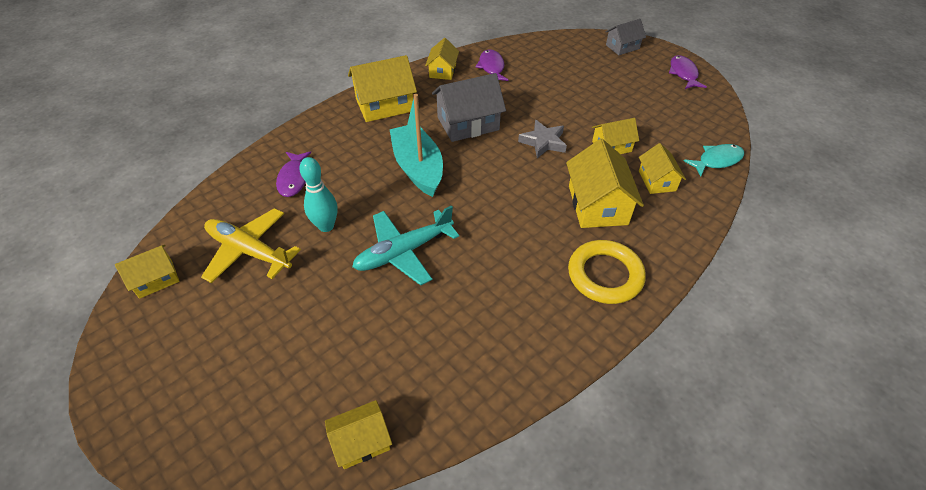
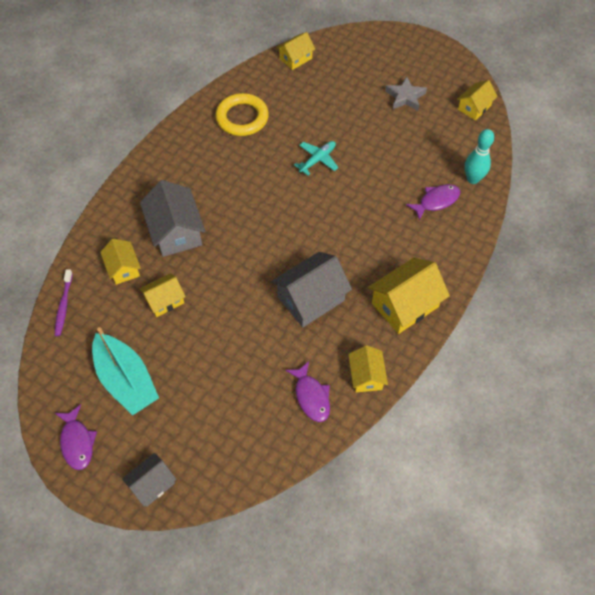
camera: 165 degrees right, 10 degrees up
(249, 251) = (427, 137): yellow plane -> none
(294, 179) = (436, 201): purple fish -> purple fish turned 75 degrees clockwise
(326, 226) = (385, 167): turquoise bowling pin -> turquoise bowling pin (473, 179)
(403, 252) = (317, 160): turquoise plane -> turquoise plane, size x0.63
(418, 167) = (338, 235): turquoise boat -> turquoise boat (126, 380)
(543, 142) = (231, 291): grey star -> grey star (405, 97)
(597, 205) = (176, 231): yellow house -> grey house
(605, 275) = (168, 173): yellow ring -> yellow ring (242, 118)
(716, 160) = (64, 305): turquoise fish -> purple toothbrush

